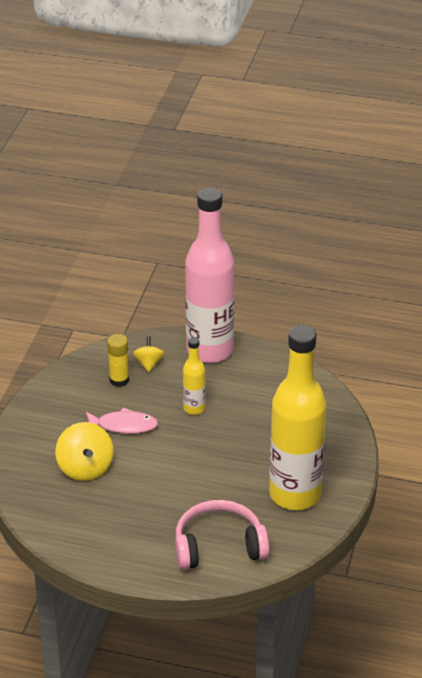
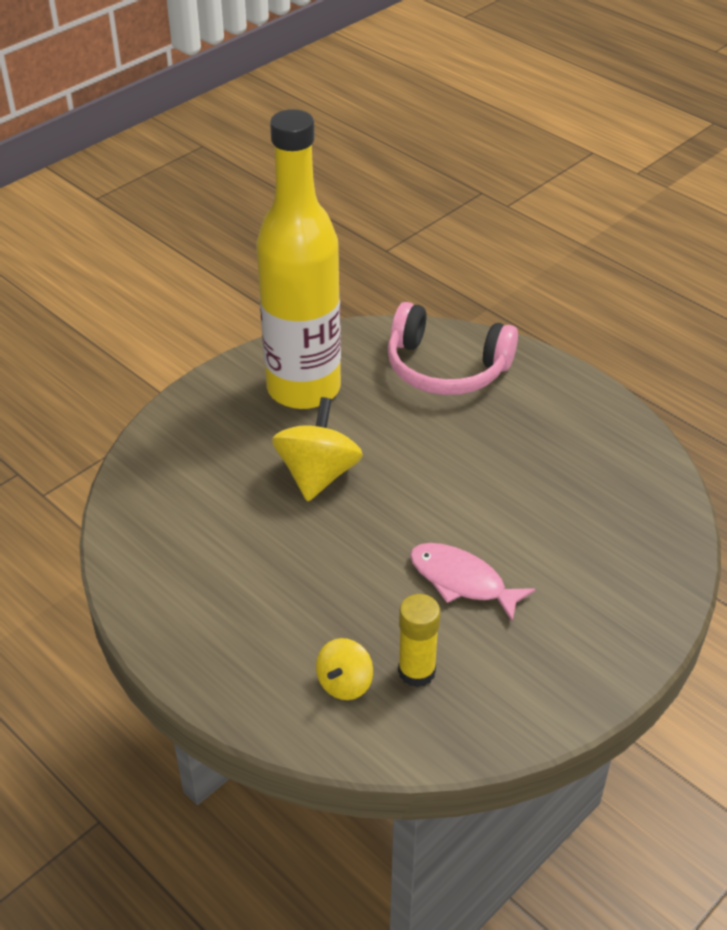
camera: 150 degrees left, 5 degrees up
(85, 468) = (560, 536): yellow spinning top -> yellow spinning top (318, 474)
(194, 408) = (334, 564): yellow bottle -> none
(209, 350) = (224, 663): pink bottle -> none

